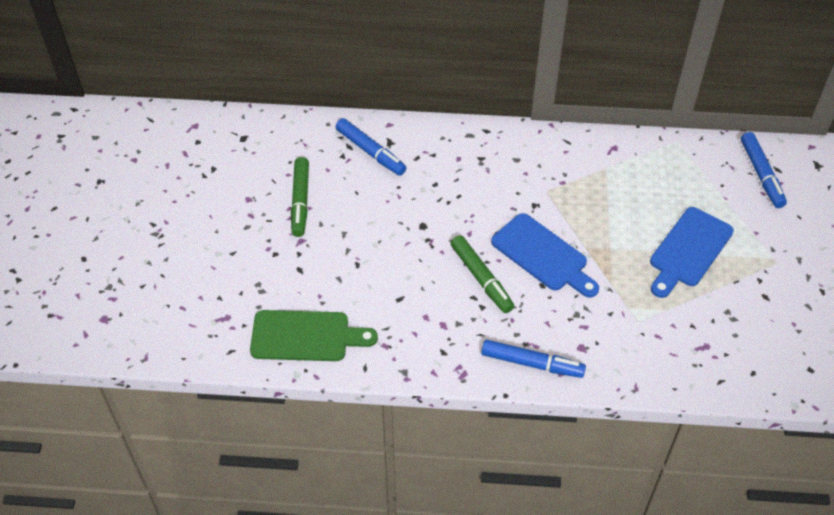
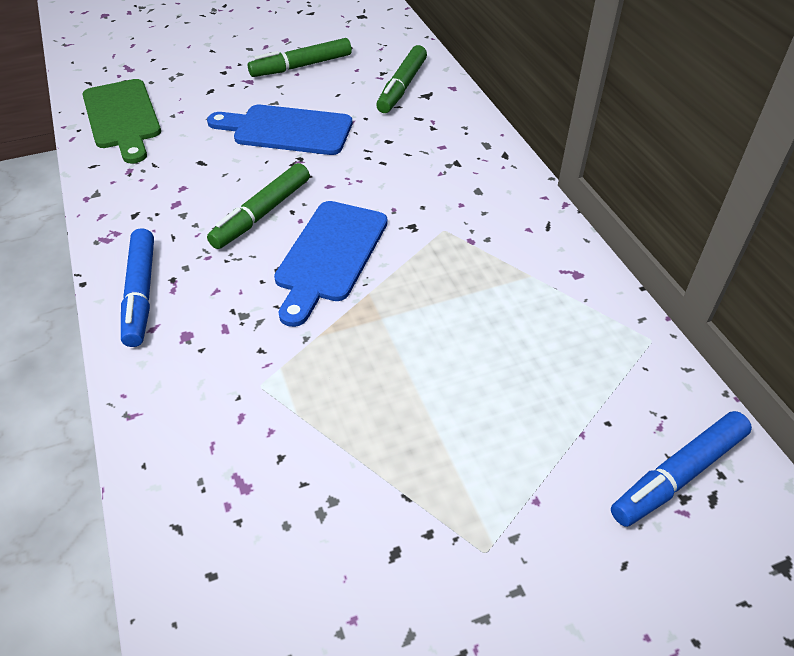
camera: 65 degrees right, 5 degrees down
(370, 152) = (402, 87): blue marker -> green marker
(688, 250) = (434, 412): blue cutting board -> blue cutting board (287, 130)

